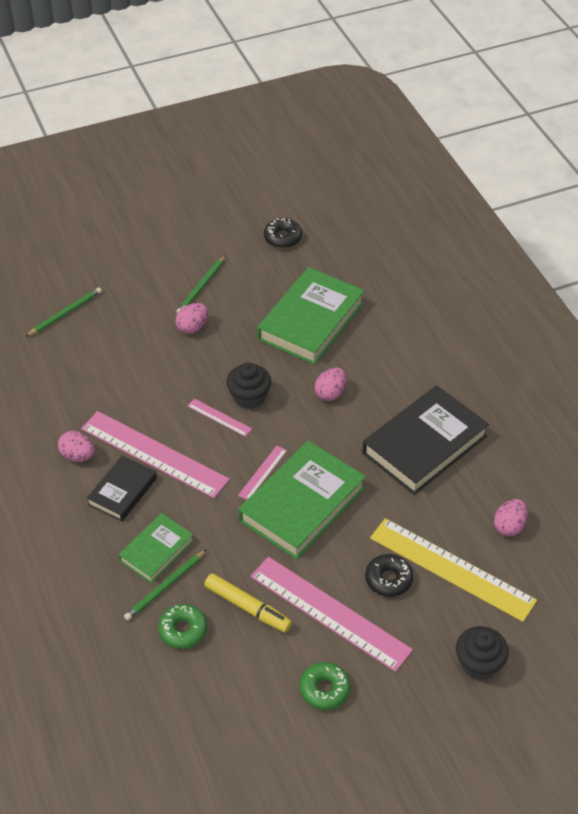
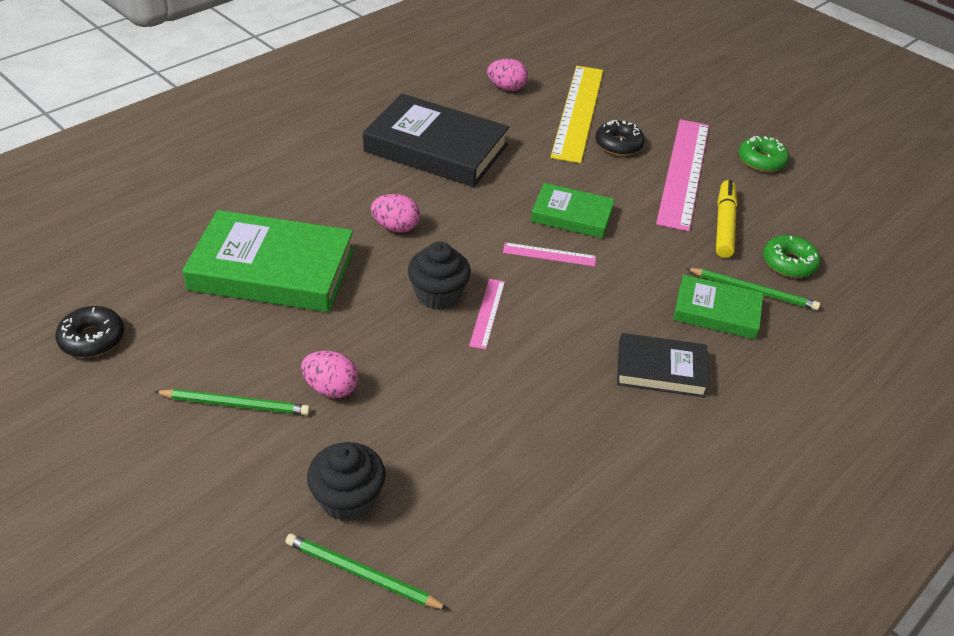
camera: 115 degrees left, 5 degrees down
(78, 456) = (638, 437): pink egg -> none
(154, 454) = (584, 358): pink ruler -> none
(302, 504) = (572, 215): green book -> green book, size x0.56
(479, 663) = (661, 87): black cupcake -> black cupcake (348, 498)

